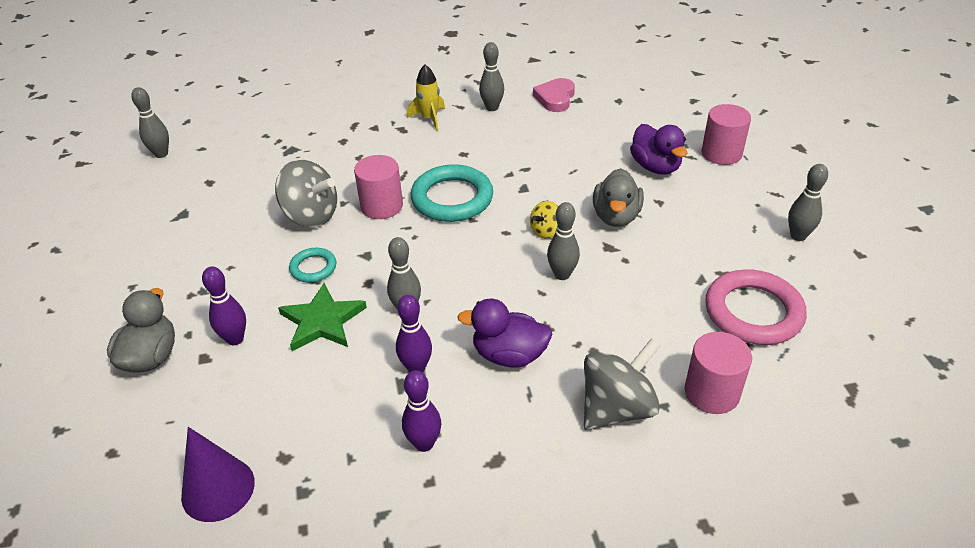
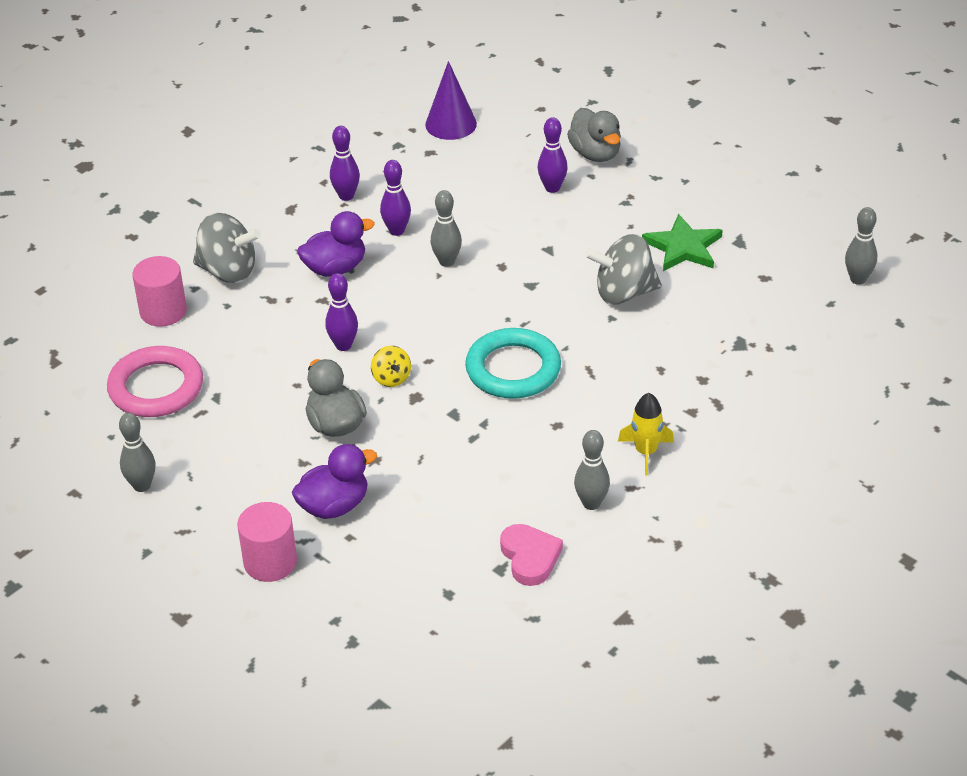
camera: 145 degrees right, 0 degrees up
(313, 268) = (561, 255): turquoise ring -> none
(322, 321) = (503, 226): green star -> green star (683, 247)
(381, 206) = (571, 331): pink cylinder -> none
(546, 231) = (391, 378): yellow spinning top -> yellow spinning top turned 150 degrees clockwise
(562, 274) = (343, 345): grey bowling pin -> purple bowling pin
(617, 408) = (228, 271): grey spinning top -> grey spinning top turned 90 degrees counterclockwise
(655, 167) = (334, 506): purple duck -> purple duck turned 120 degrees clockwise

